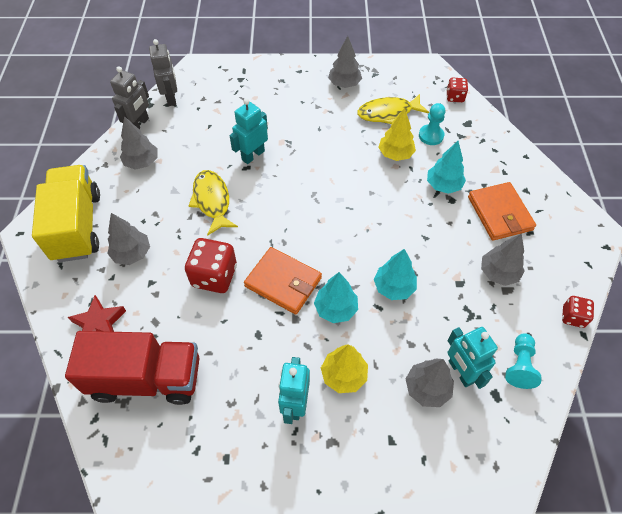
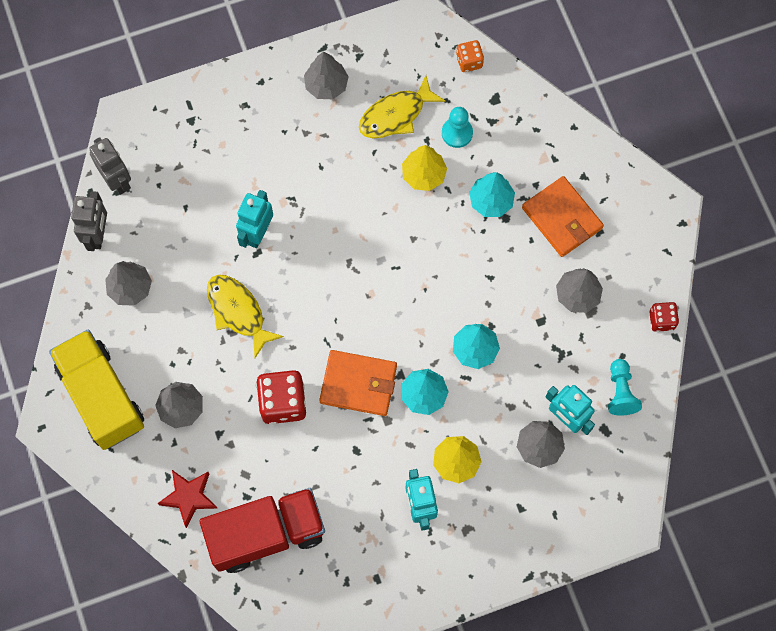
camera: 20 degrees left, 15 degrees up
(455, 97) = (469, 61): red dice -> orange dice

